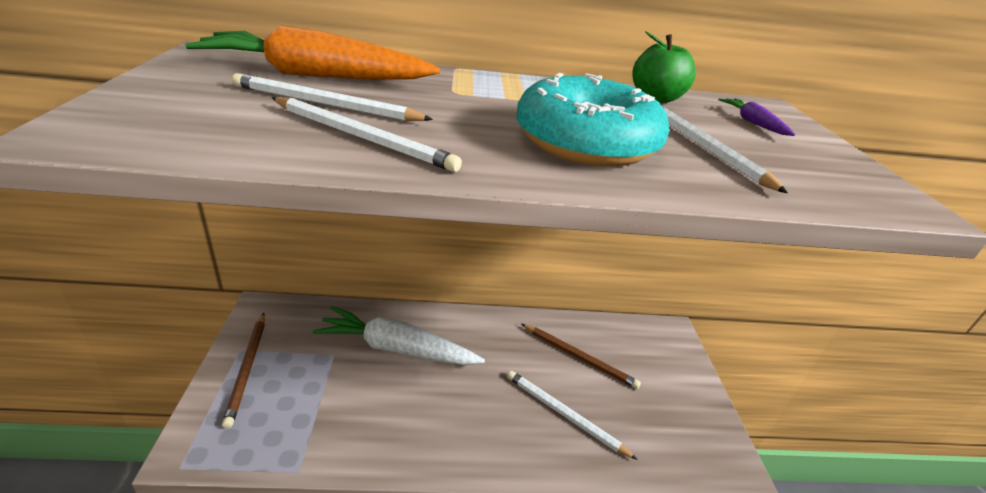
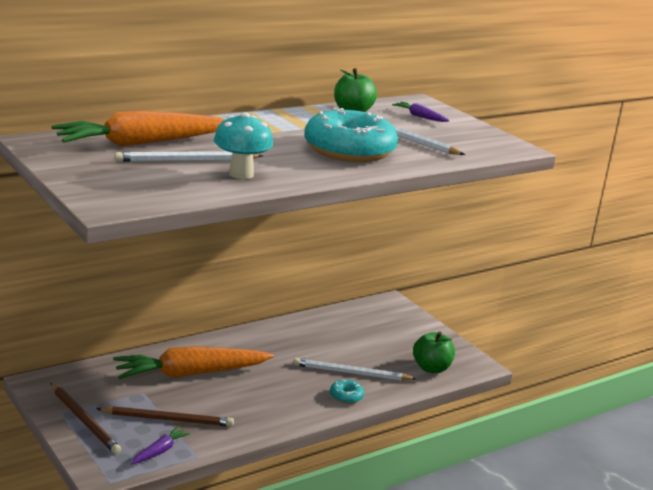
camera: 30 degrees left, 10 degrees down
(270, 444) = (160, 451): none -> purple carrot
(362, 137) = (241, 174): white pencil -> turquoise mushroom
(396, 348) = (190, 374): white carrot -> orange carrot
(533, 449) = (346, 396): none -> turquoise donut
(579, 357) = (335, 338): brown pencil -> brown pencil (168, 419)
(668, 447) = (431, 368): none -> green apple

